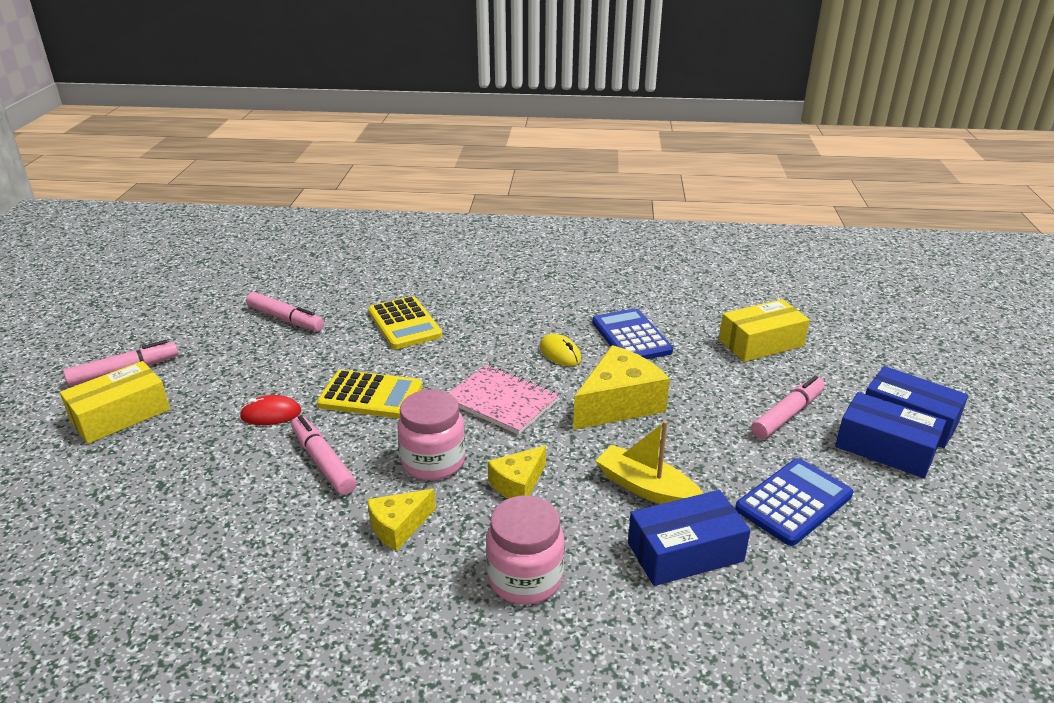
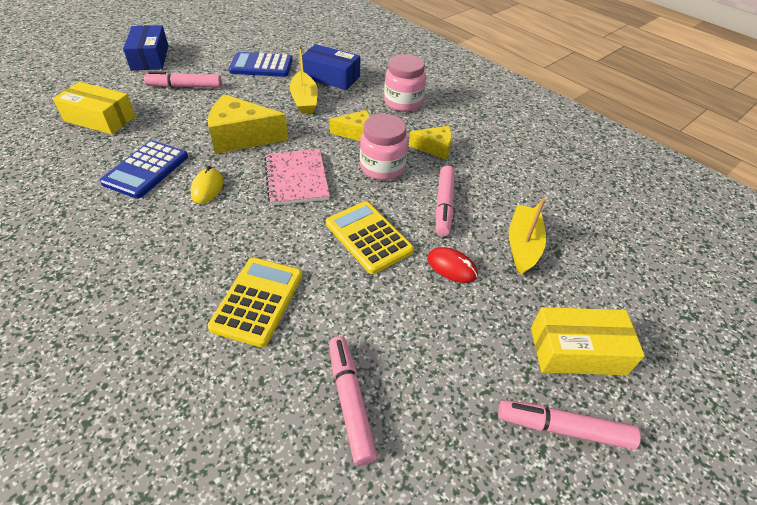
camera: 140 degrees left, 15 degrees up
(206, 470) = (523, 245): none -> yellow boat
(885, 448) = (186, 57): blue box -> none

